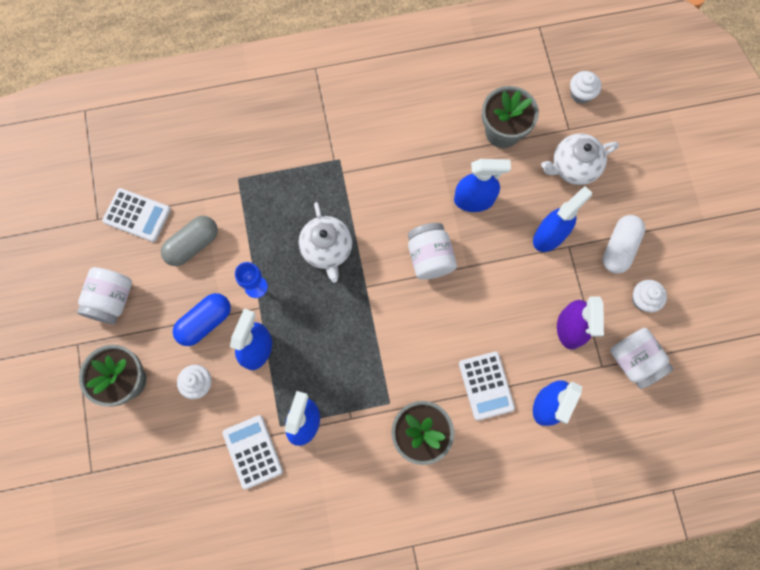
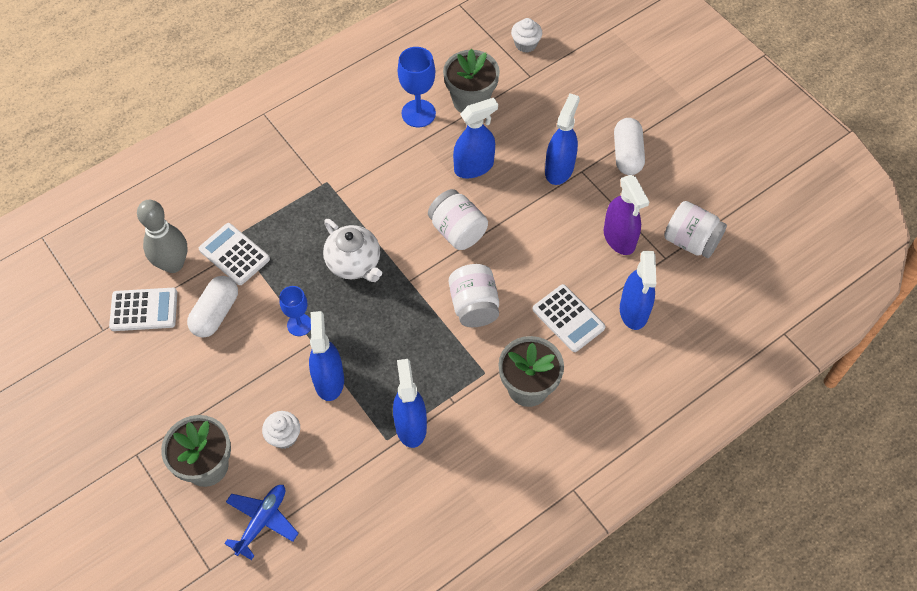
camera: 25 degrees left, 15 degrees down
(112, 300) = (154, 398): white jar -> white jar (474, 306)
(149, 450) = (262, 521): none -> blue plane
(178, 183) = (173, 264): none -> grey bowling pin
(193, 245) = (215, 313): grey capsule -> white capsule
(205, 322) = (263, 378): blue capsule -> none
(252, 452) = (371, 475): white calculator -> white calculator (234, 254)
(450, 125) = (418, 113): none -> blue goblet
(573, 167) = (550, 105): white teapot -> none
(643, 300) = (671, 188): white cupcake -> none

